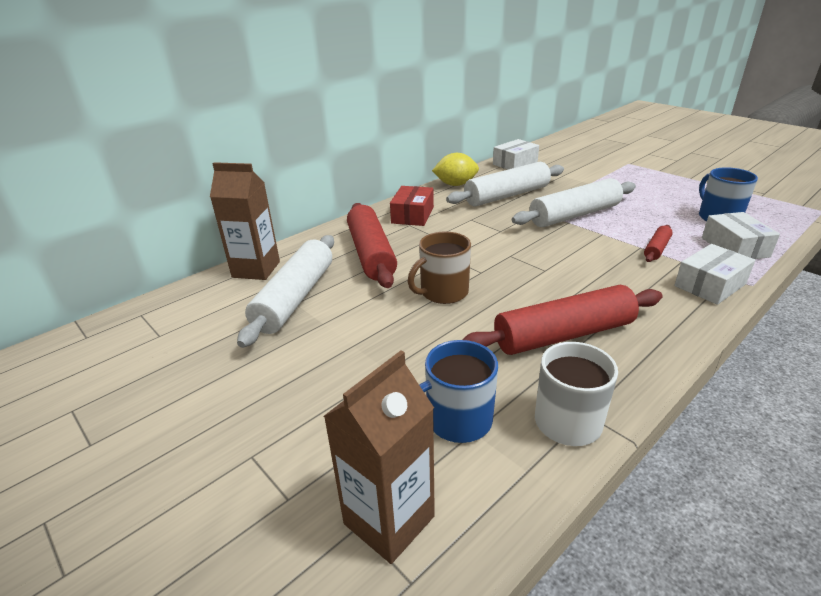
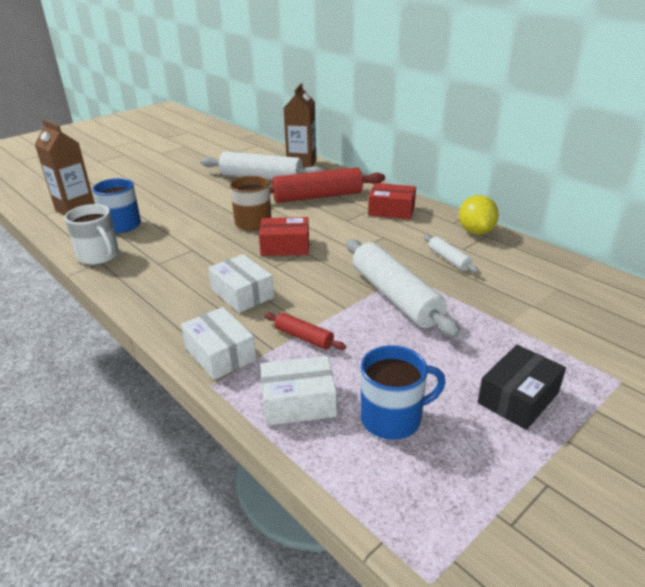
camera: 90 degrees right, 0 degrees up
(501, 267) = (285, 246): none -> red box
(506, 195) = (449, 259): white rolling pin -> white rolling pin, size x0.47
(515, 163) = (568, 272): white box -> white box (242, 293)
(563, 334) = (179, 263): red rolling pin -> none
(665, 185) = (518, 398): none -> black box

